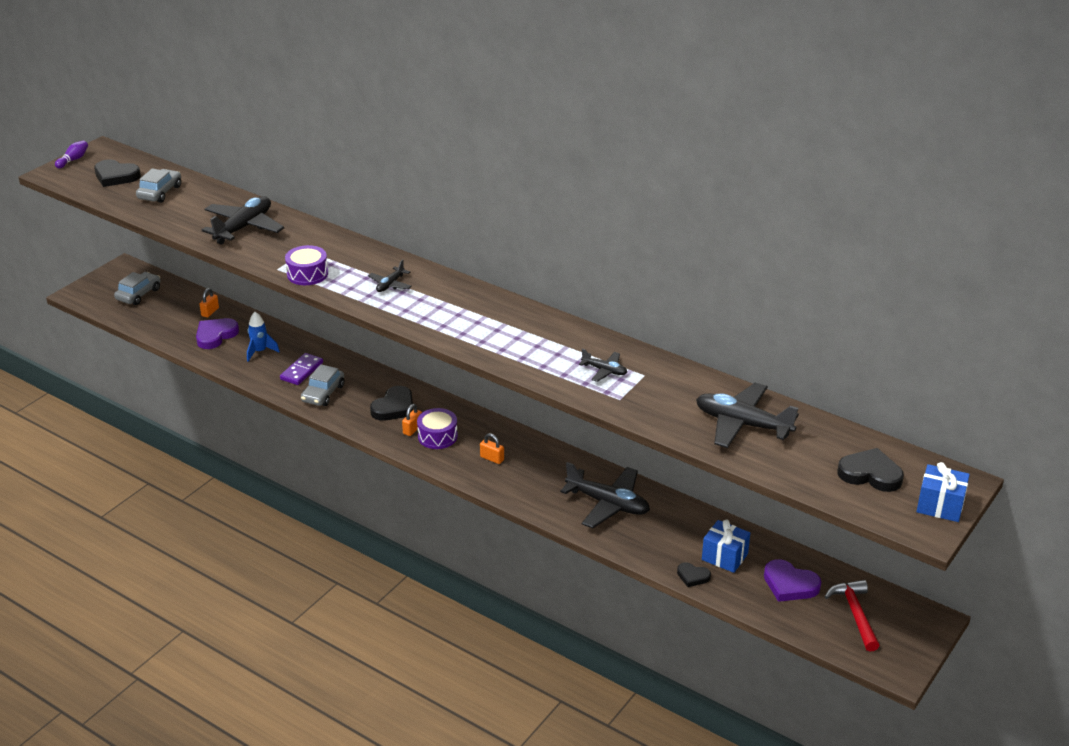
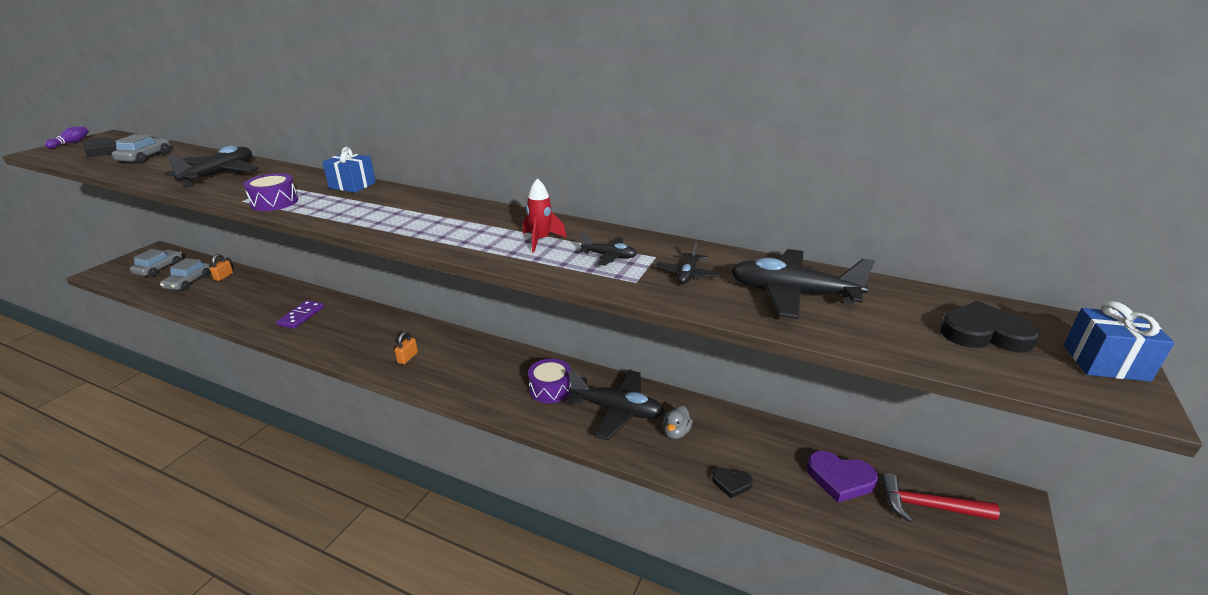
camera: 10 degrees left, 5 degrees down
(215, 335) = (223, 294): purple heart -> none
(260, 351) = (263, 304): blue rocket -> none
(323, 393) = (319, 333): grey car -> grey car (188, 282)
(390, 285) = (364, 204): black plane -> black plane (688, 275)
(394, 407) = (390, 339): black heart -> none
(437, 436) = (433, 361): purple drum -> purple drum (550, 389)
(492, 458) = (490, 377): orange padlock -> none
(549, 347) = (541, 240): none -> red rocket
(657, 529) = (676, 432): none -> grey duck
(724, 557) = (757, 455): blue gift -> blue gift (352, 185)
(855, 614) = (928, 507): red hammer -> red hammer turned 60 degrees counterclockwise

